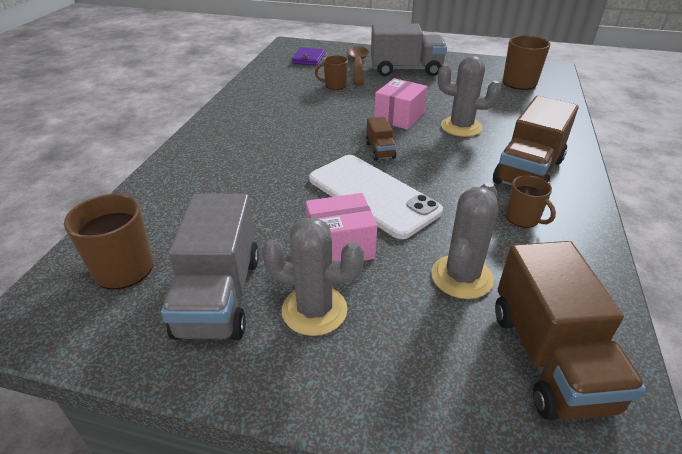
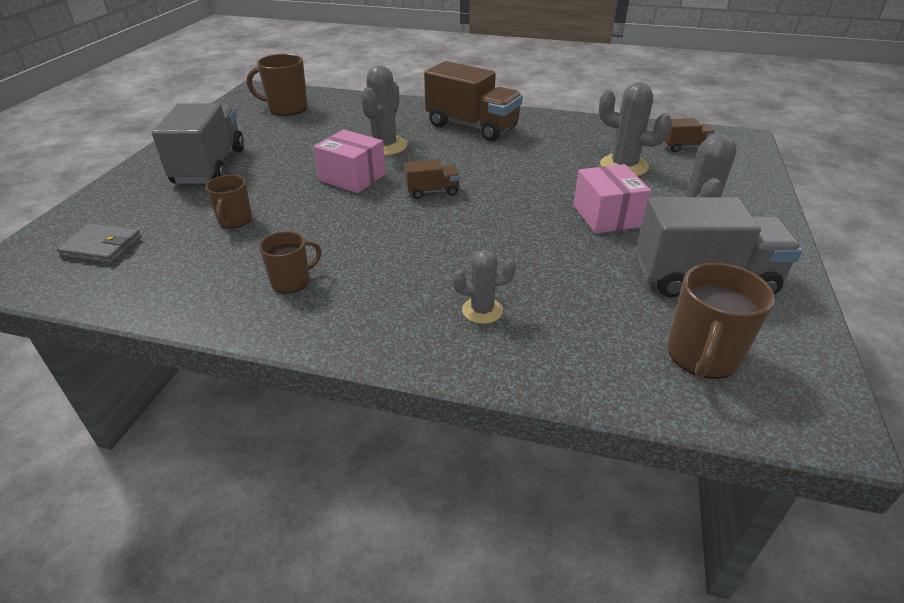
camera: 90 degrees left, 0 degrees up
(215, 171) = (482, 310): none -> grey cactus
(308, 59) = (102, 247): purple wallet -> grey wallet
(357, 65) = (168, 201): brown spoon -> none
(373, 195) = (521, 198): white phone -> none
(523, 218) = (543, 137): brown mug -> brown mug (292, 281)
(549, 358) = (684, 147): brown truck -> brown truck, size x0.48

